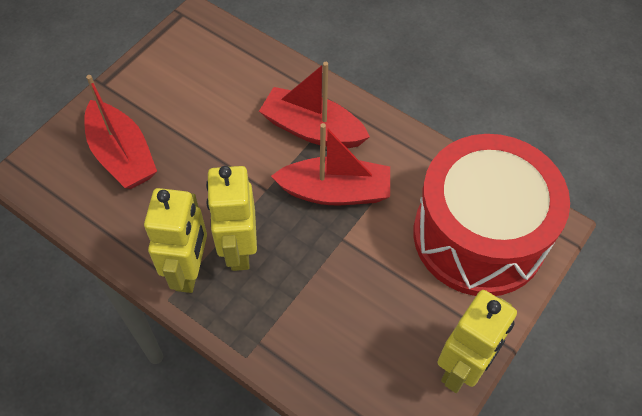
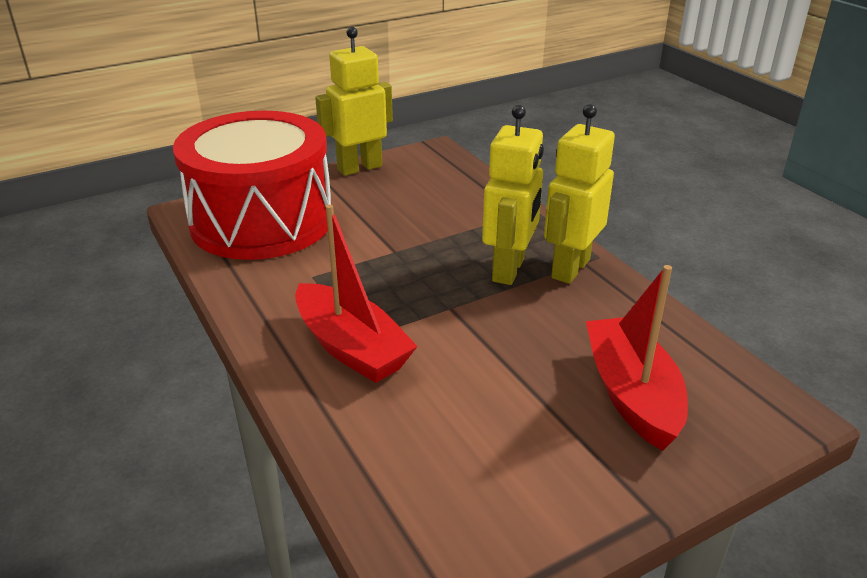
camera: 155 degrees left, 25 degrees down
(335, 191) = (372, 285): red boat -> none

